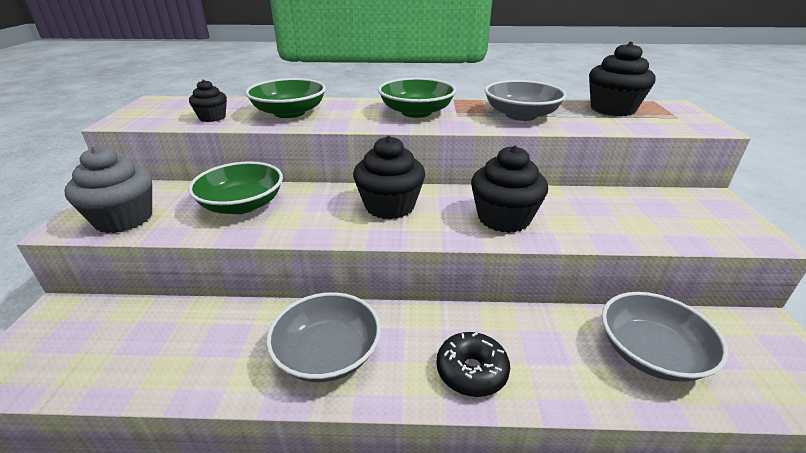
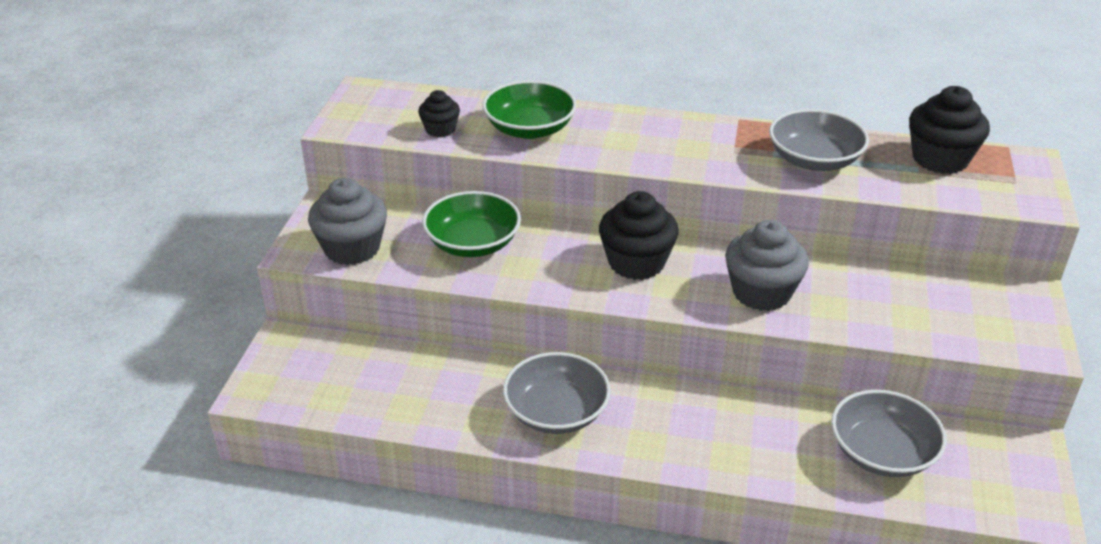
camera: 10 degrees right, 5 degrees up
(416, 112) = (684, 142): green bowl -> none
(471, 371) = (693, 445): black donut -> none
(504, 218) = (761, 292): black cupcake -> grey cupcake

